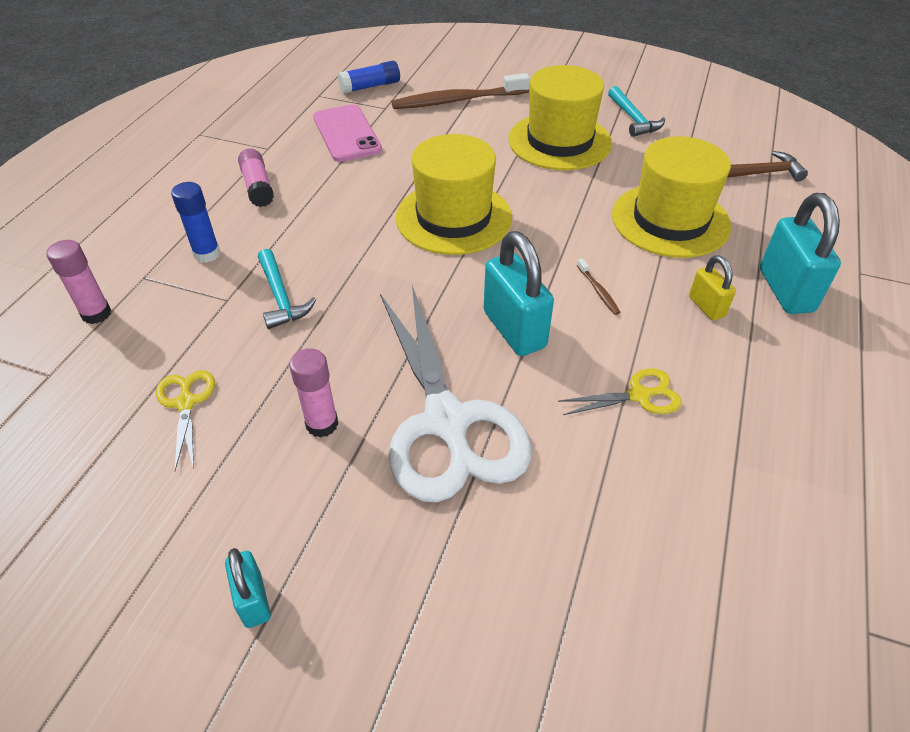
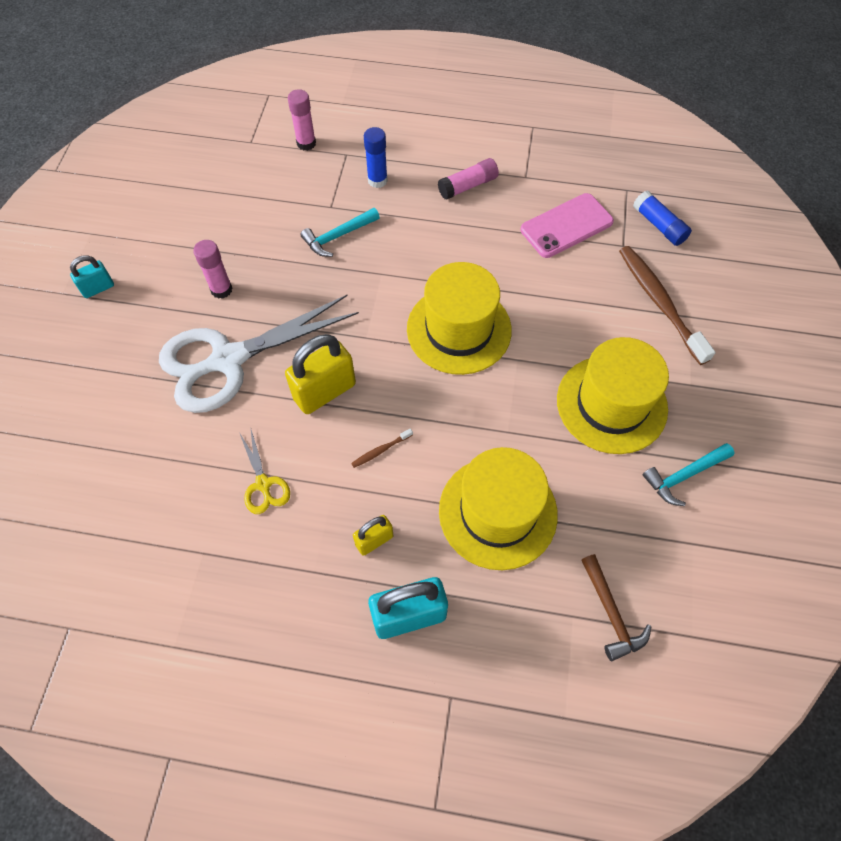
camera: 80 degrees right, 15 degrees up
(186, 403) = (233, 215): yellow scissors -> none
(514, 329) = (324, 391): turquoise padlock -> yellow padlock

